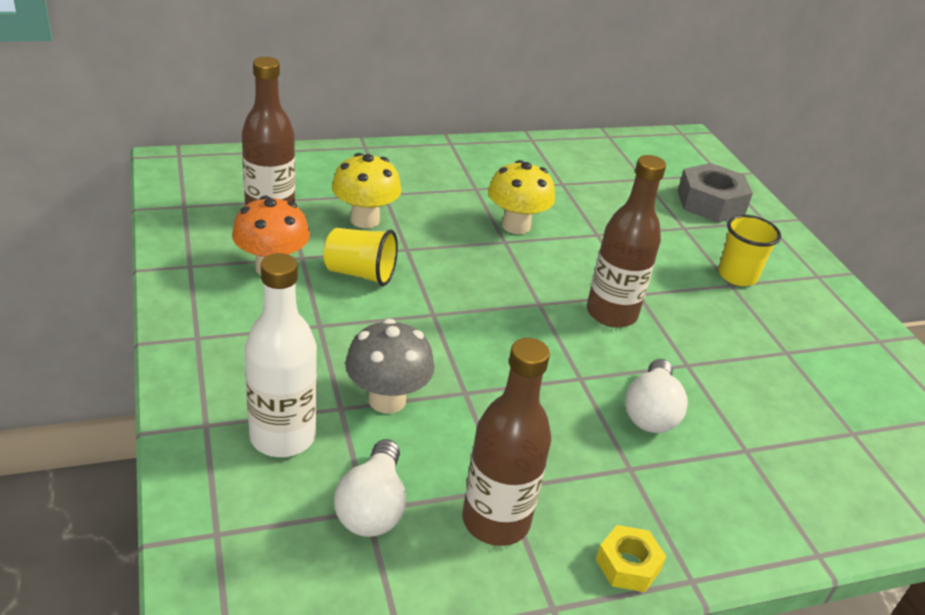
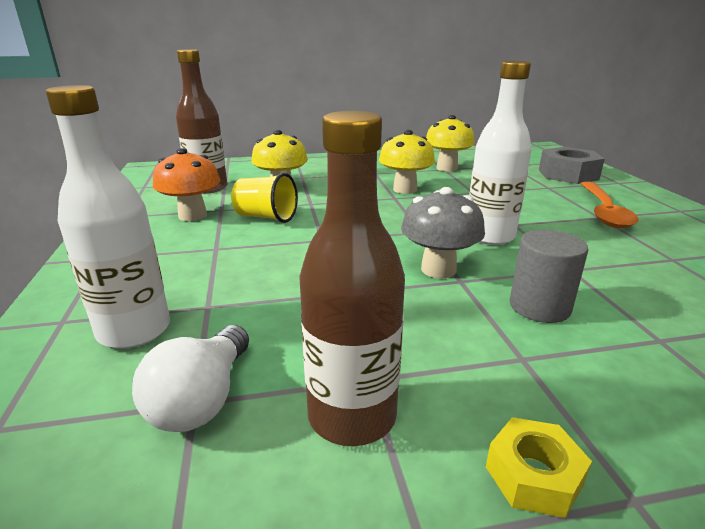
camera: 10 degrees right, 10 degrees down
(387, 400) = (258, 299): grey mushroom -> grey mushroom (438, 269)
(565, 182) = (447, 168): none -> yellow mushroom
(611, 313) = (489, 236): brown bottle -> white bottle
(651, 412) = (539, 307): white light bulb -> grey cylinder
(737, 276) = (604, 211): yellow cup -> orange spoon

